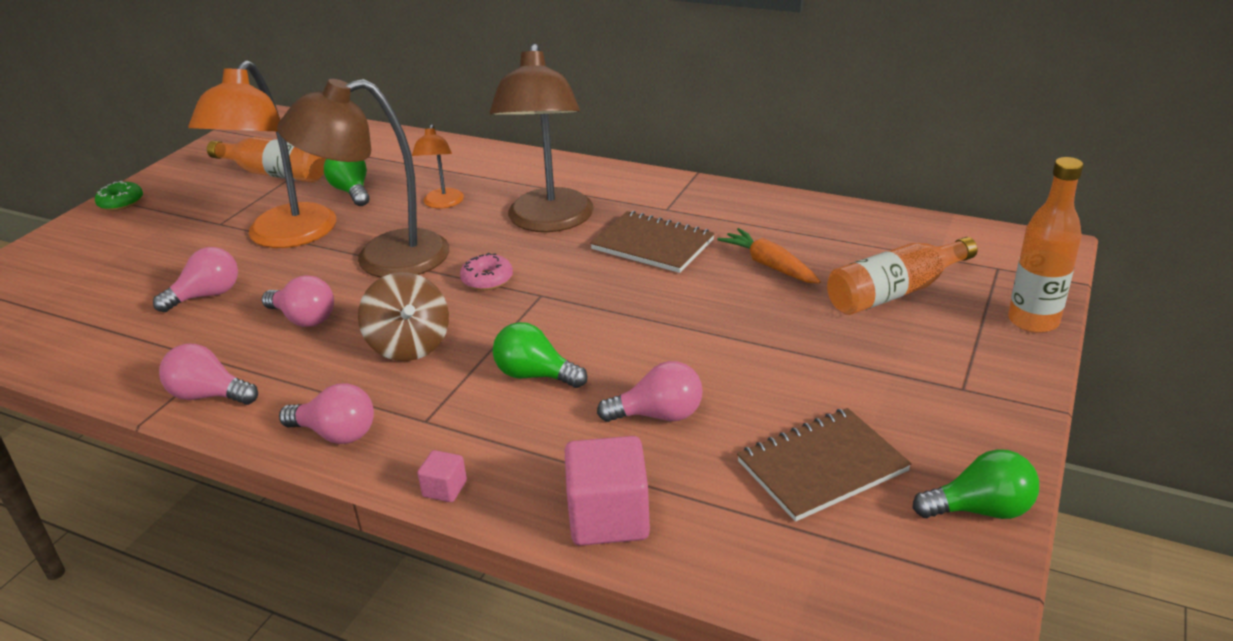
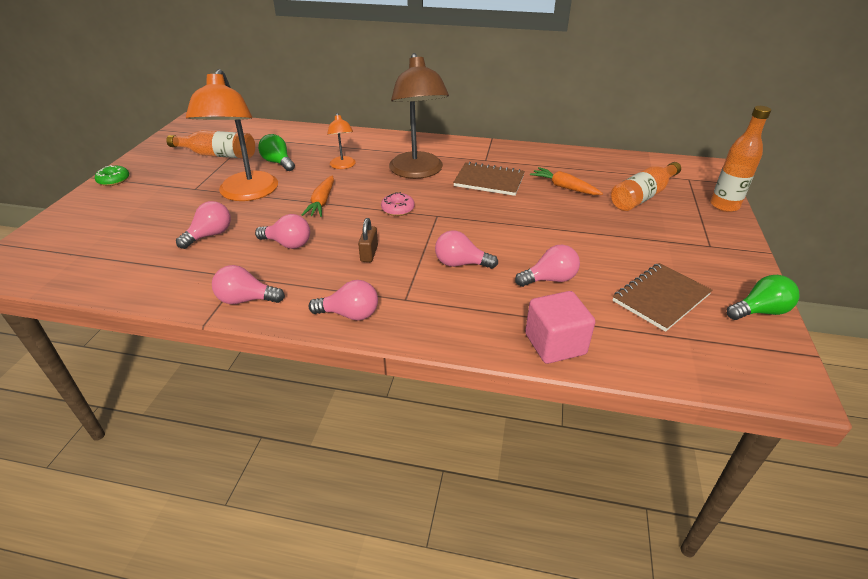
camera: 15 degrees left, 5 degrees up
(383, 259) = (322, 202): brown lamp -> orange carrot
(409, 345) = (369, 253): brown spinning top -> brown padlock
(445, 489) = (442, 340): pink cube -> none
(535, 375) = (461, 264): green light bulb -> pink light bulb

